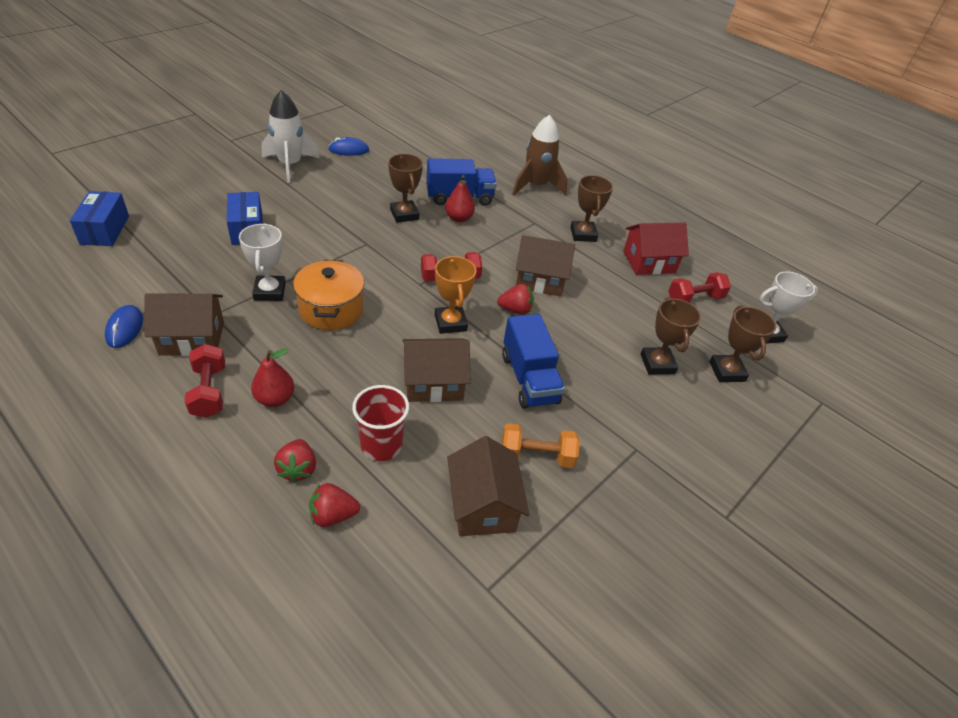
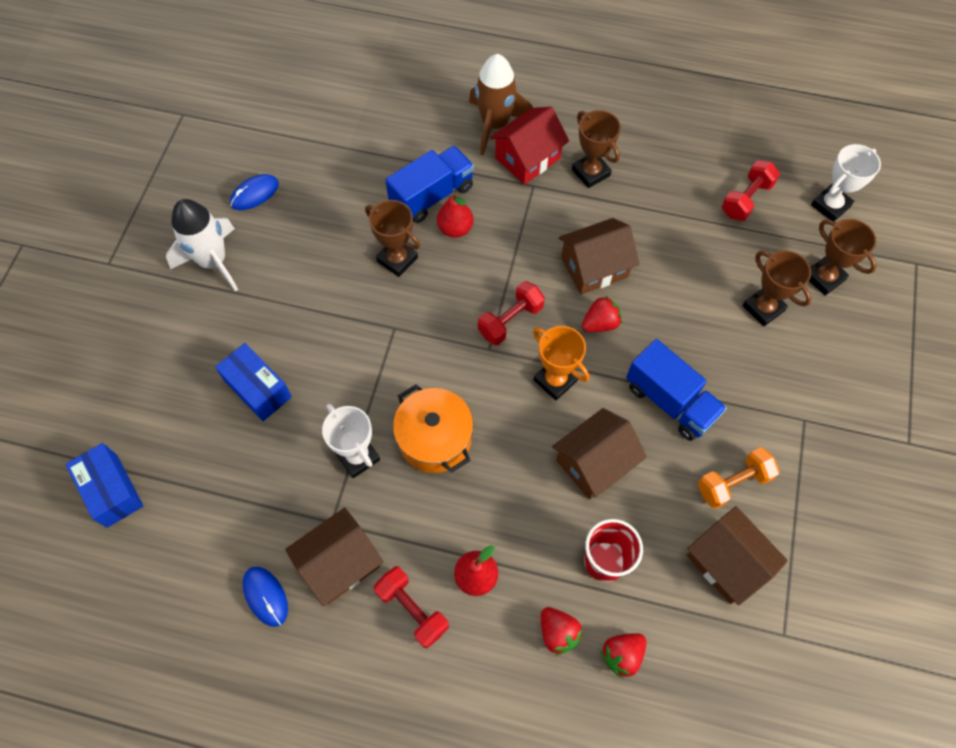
camera: 25 degrees left, 20 degrees up
(649, 262) = (676, 173): red house -> red house (527, 158)

